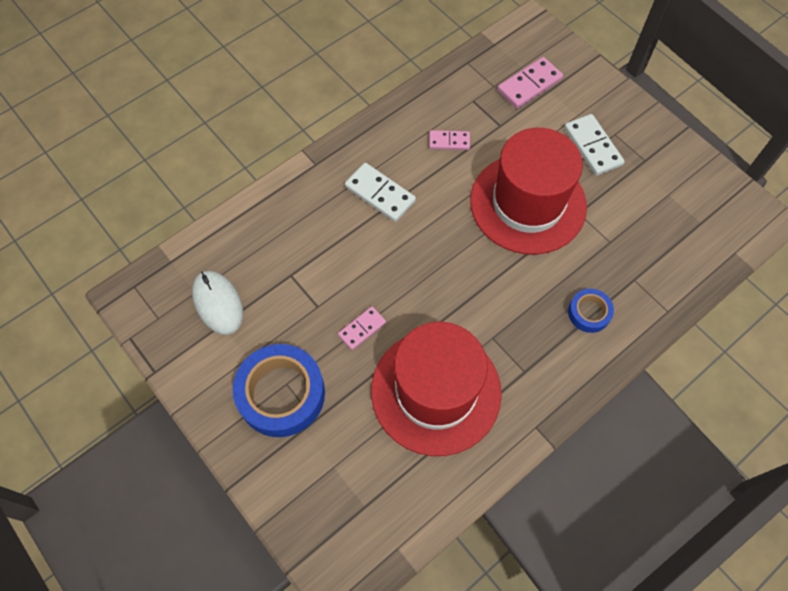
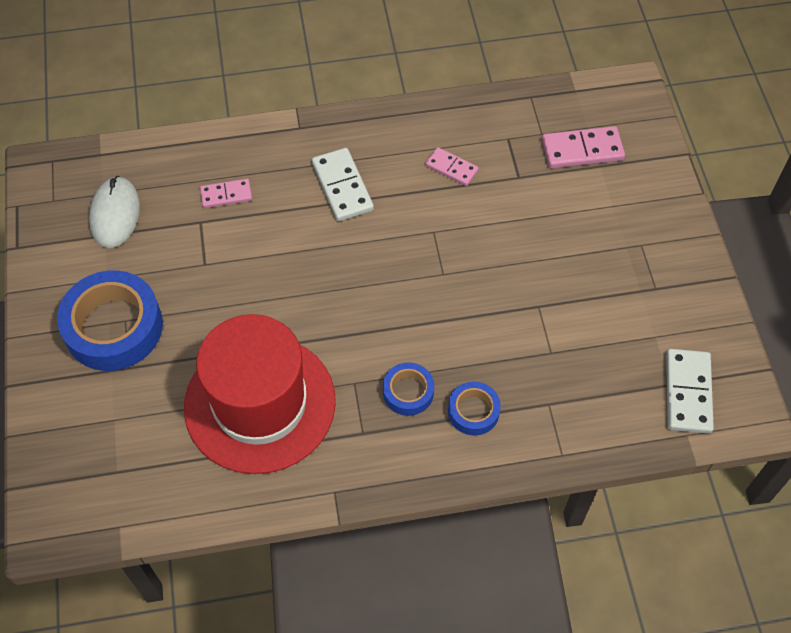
camera: 30 degrees right, 5 degrees down
(362, 329) = (231, 307): pink domino -> pink domino (226, 195)
(528, 203) = (489, 270): red hat -> none
(535, 323) = (408, 392): none -> blue tape
(593, 146) = (605, 246): white domino -> white domino (688, 393)

